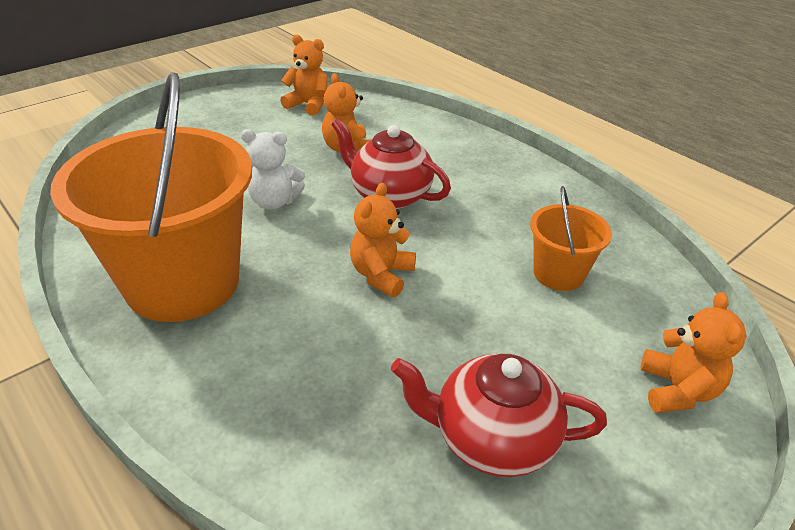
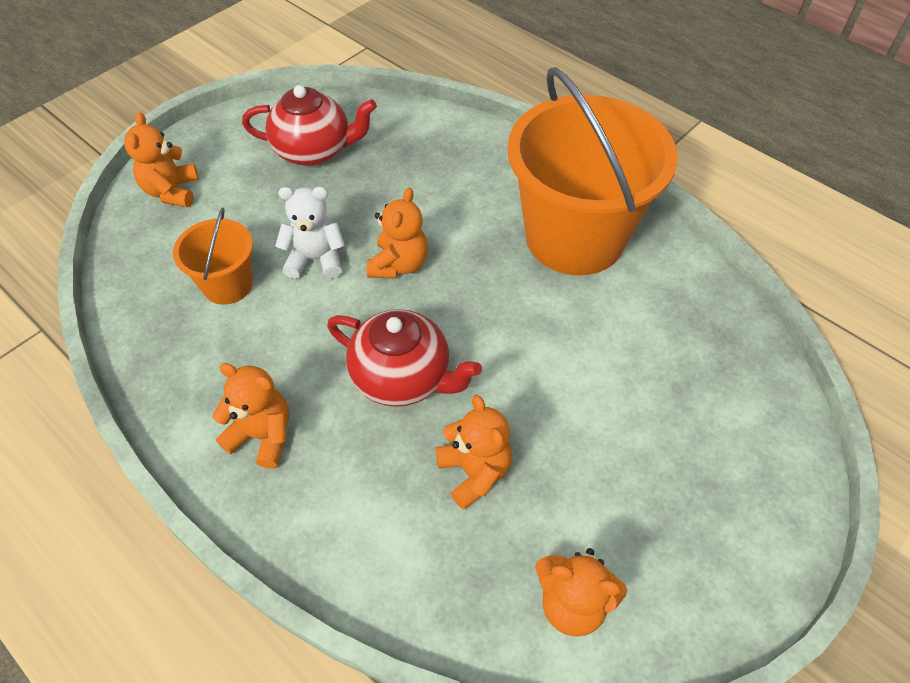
camera: 175 degrees right, 15 degrees up
(274, 202) = (535, 348): white teddy bear -> white teddy bear (316, 259)
(496, 176) = (262, 435): none -> orange teddy bear

